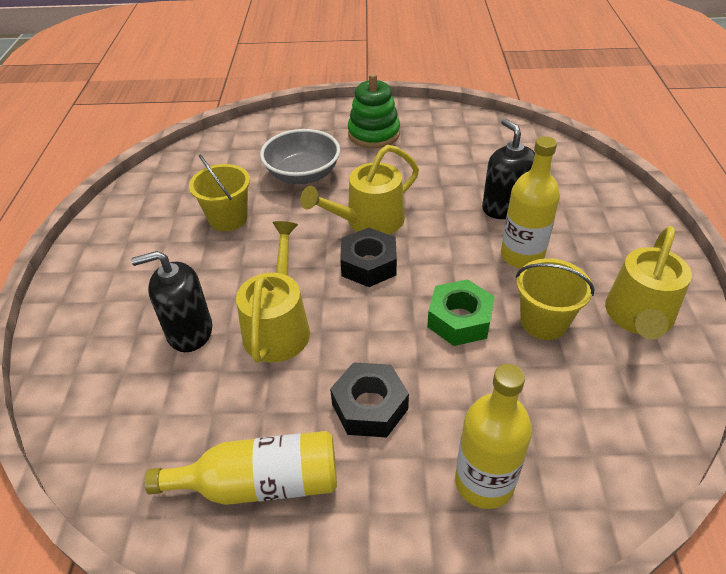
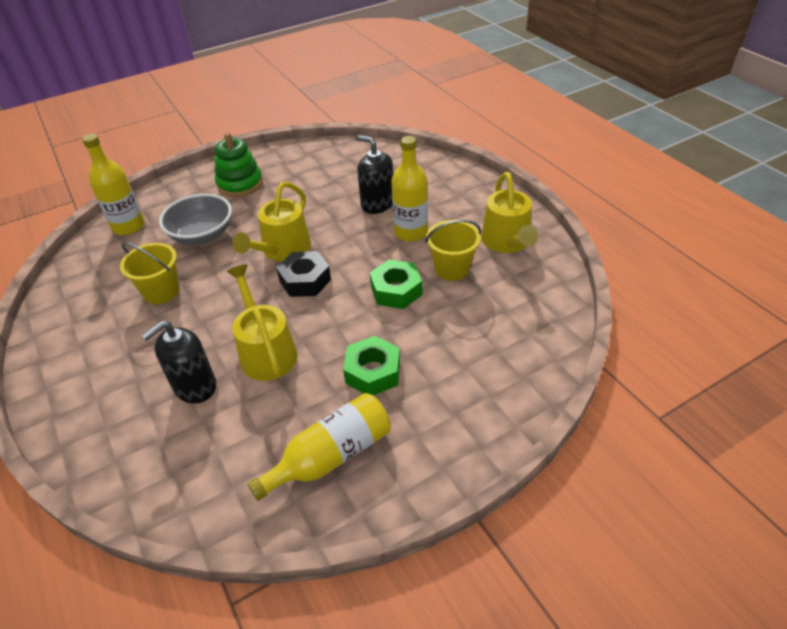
camera: 30 degrees left, 0 degrees up
(369, 406) = (373, 372): black nut -> green nut
(484, 482) = (477, 381): yellow bottle -> yellow bottle (128, 226)

